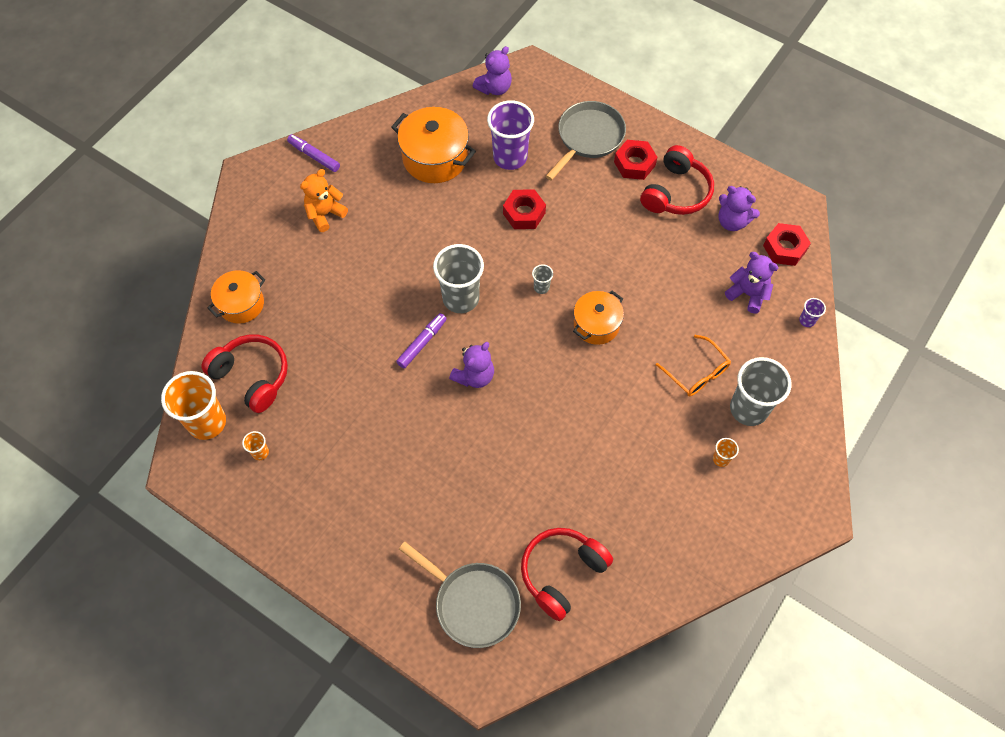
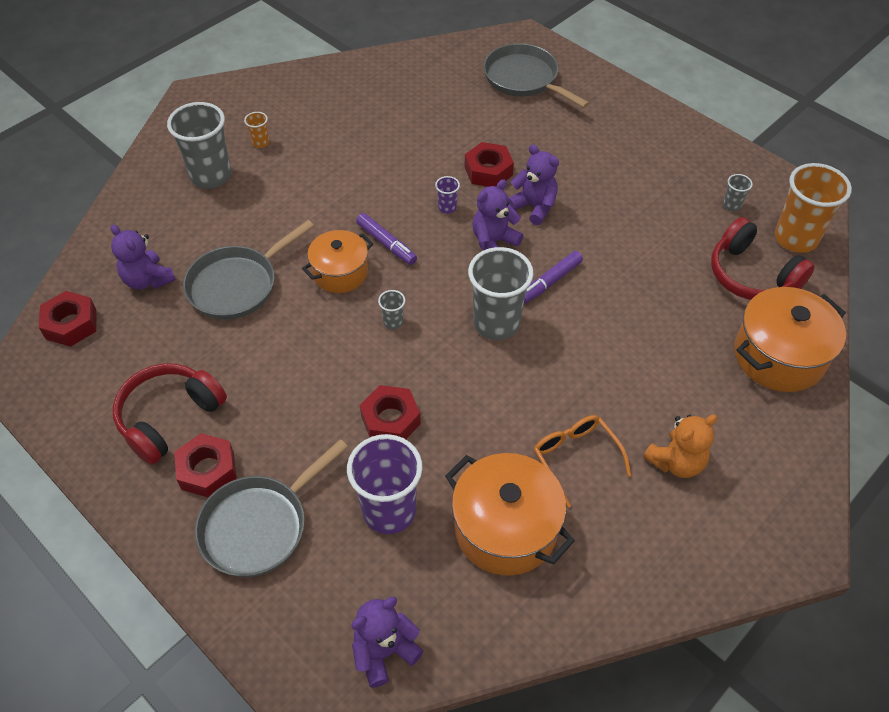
camera: 170 degrees left, 10 degrees down
(241, 304) = (779, 356): orange pot -> orange pot, size x1.53
(260, 452) = (731, 205): orange cup -> grey cup
(314, 156) = (699, 563): purple marker -> purple marker (386, 244)
(492, 458) = (488, 171): none -> red nut
(561, 573) = (441, 87): red headphones -> none
(674, 301) = (237, 285): none -> grey pan
(697, 373) = (248, 213): orange glasses -> orange glasses (575, 457)
(732, 221) = (116, 367): purple teddy bear -> purple teddy bear (534, 207)
(807, 320) = (98, 244): purple cup -> purple cup (447, 207)

